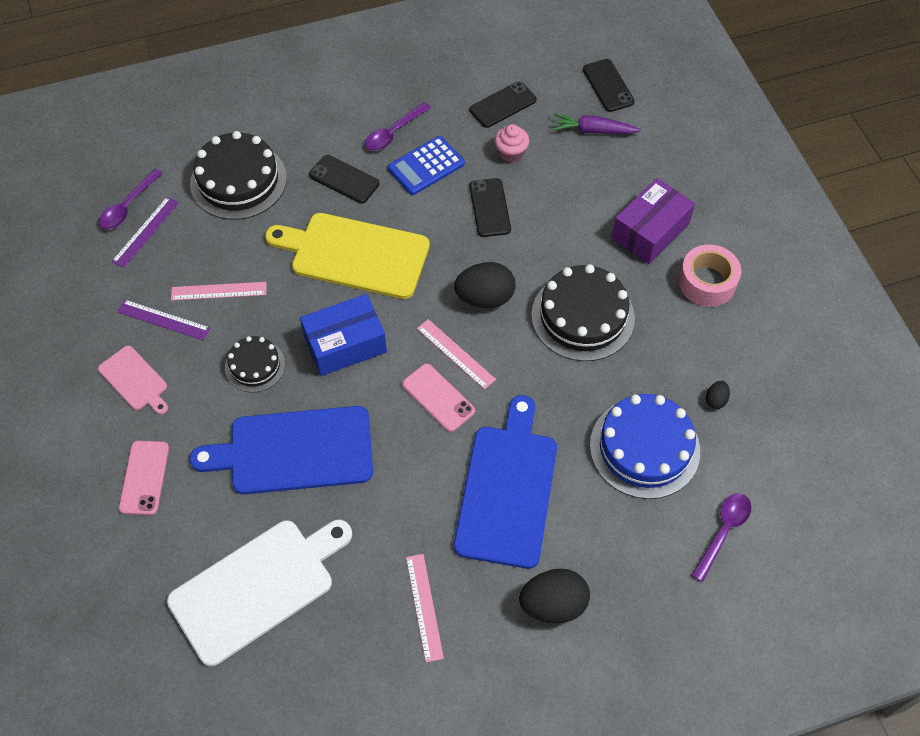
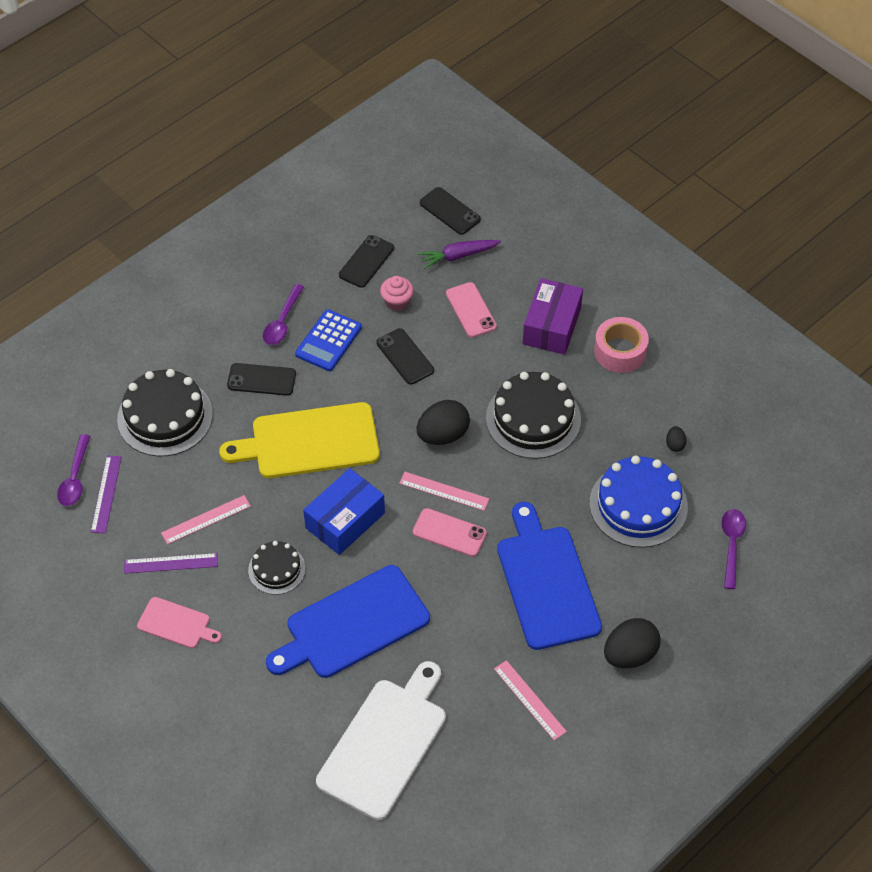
camera: 25 degrees left, 5 degrees down
(144, 477) = (235, 699): pink phone -> pink phone (471, 310)

